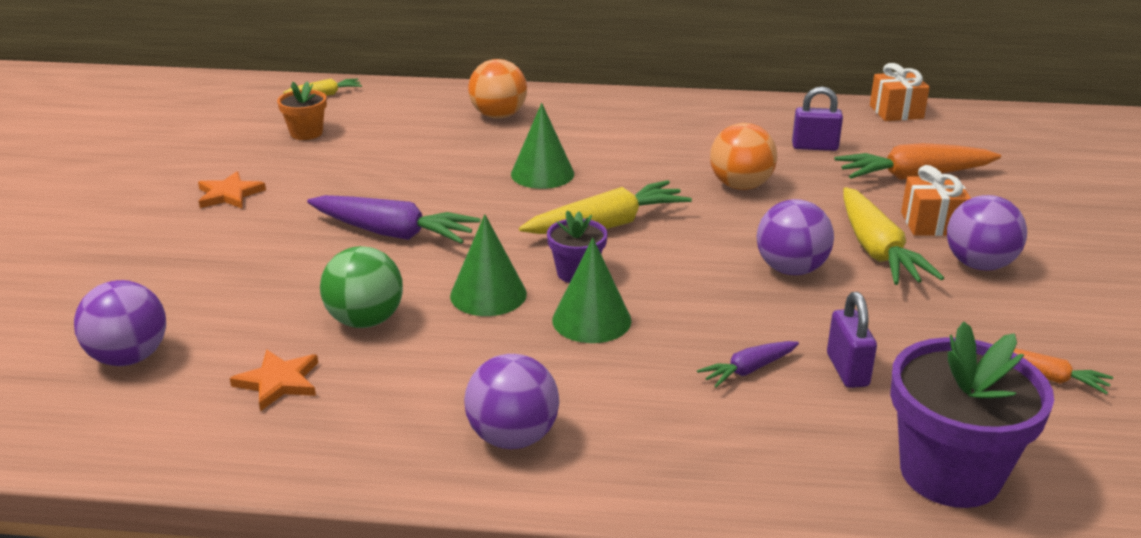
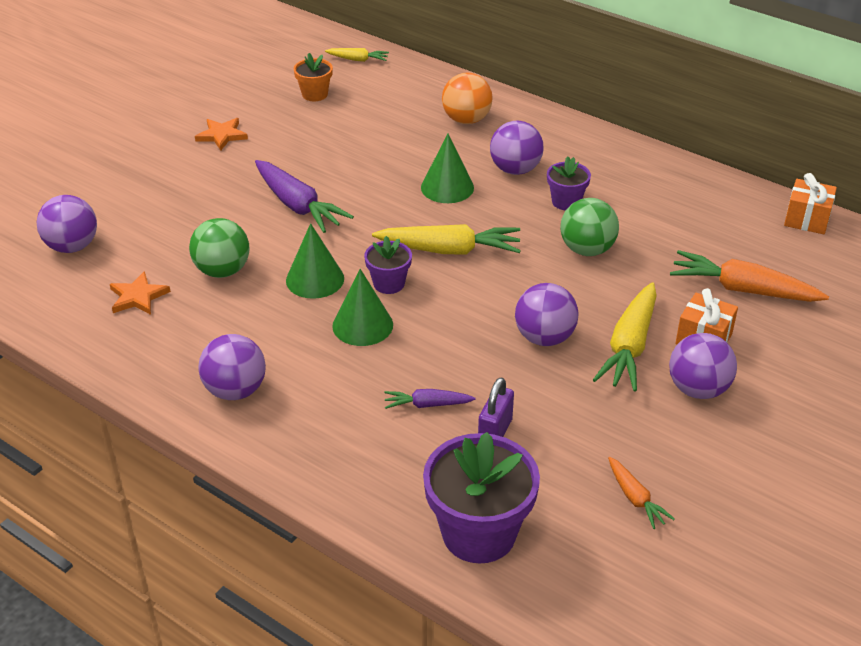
camera: 30 degrees right, 10 degrees up
(595, 142) = (515, 170): none -> purple ball
(674, 154) = (566, 202): none -> purple flower pot
(740, 186) = (587, 249): orange ball -> green ball
(814, 147) = (690, 232): purple padlock -> none

